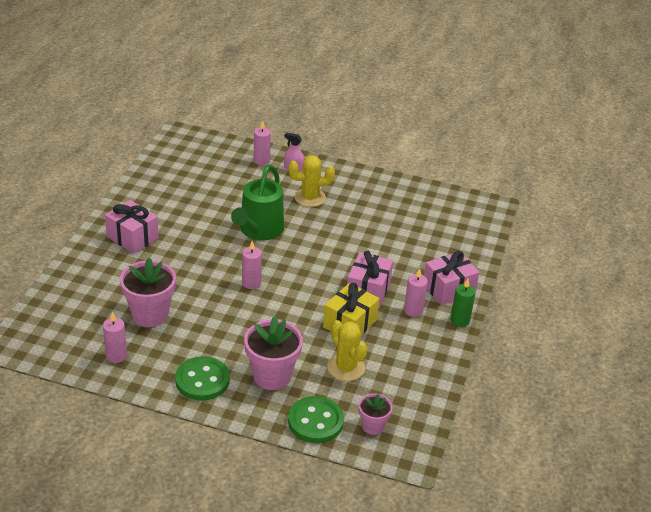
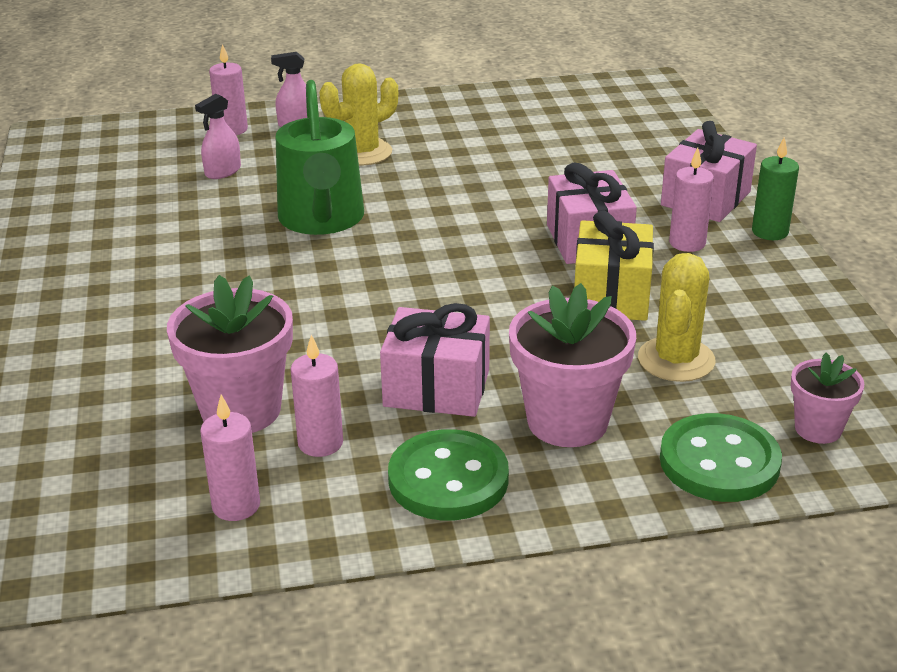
camera: 25 degrees left, 5 degrees down
(132, 237) = (94, 302): pink gift -> pink gift (436, 388)
(238, 185) = (223, 171): none -> pink spray bottle
(251, 283) = (384, 296): pink candle -> pink candle (320, 443)
(346, 368) = (676, 360): yellow cactus -> yellow cactus turned 75 degrees clockwise

